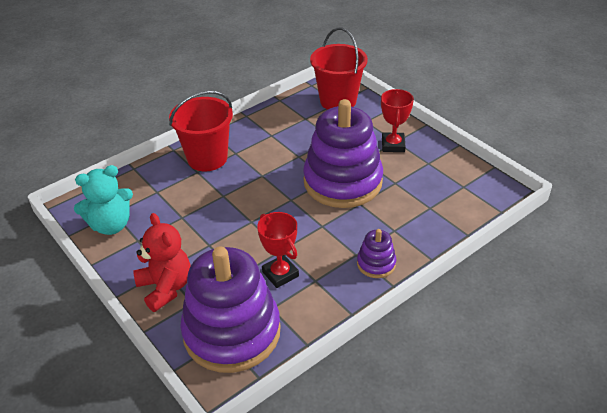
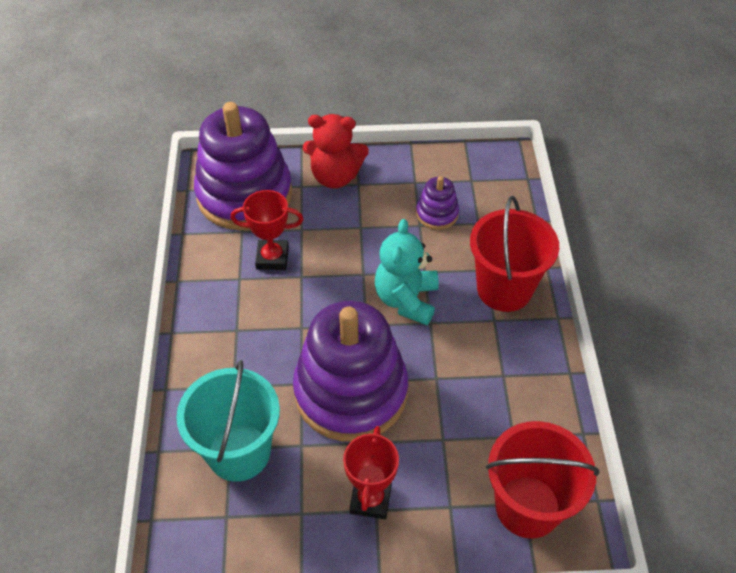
camera: 125 degrees right, 10 degrees up
(111, 225) = (454, 172): turquoise teddy bear -> turquoise teddy bear (406, 299)
(376, 264) = (209, 337): purple stacking toy -> purple stacking toy (437, 214)
(393, 145) = (370, 499): red trophy -> red trophy turned 60 degrees clockwise
(427, 202) = (239, 452): none -> turquoise bucket

